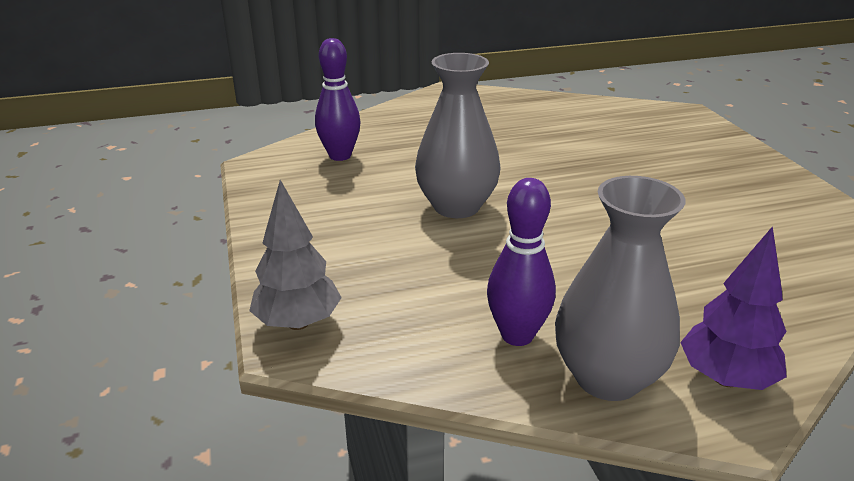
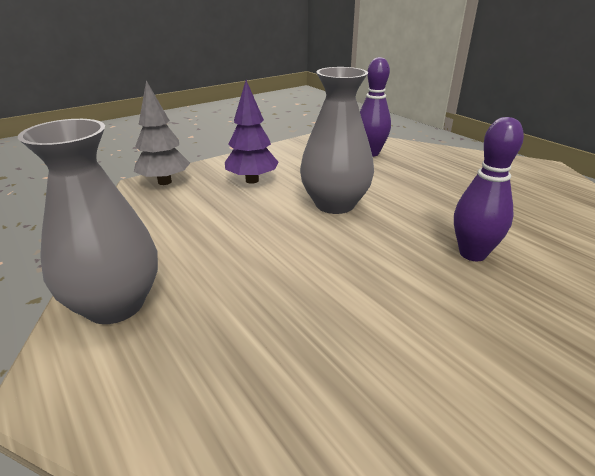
camera: 70 degrees right, 0 degrees up
(517, 335) = (165, 255): purple bowling pin -> purple bowling pin (472, 254)
(726, 378) = (114, 383): purple tree -> purple tree (252, 180)

